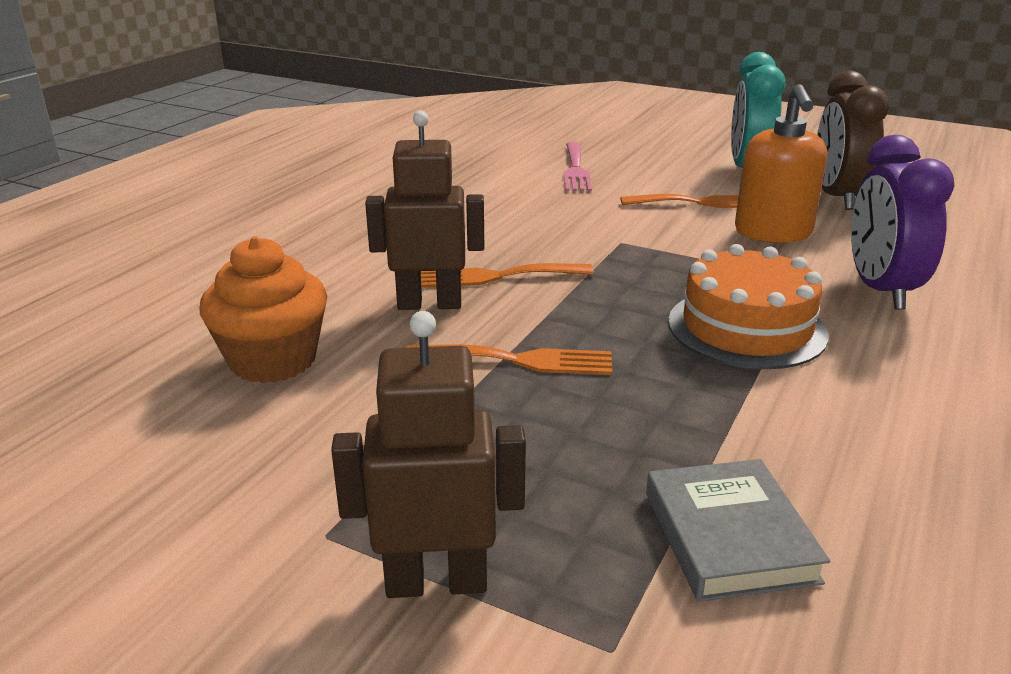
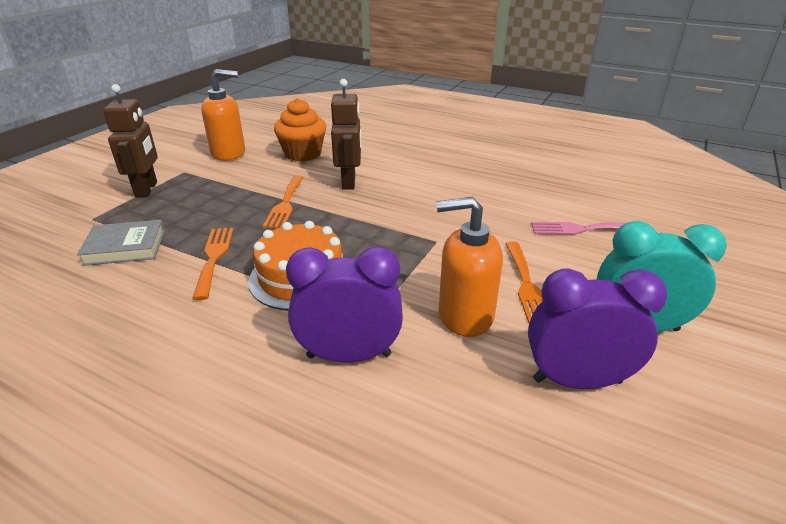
camera: 90 degrees right, 5 degrees up
(217, 472) = (229, 153): none -> orange soap dispenser
(496, 277) = (380, 198): orange fork -> orange fork (214, 258)
(837, 197) = (577, 381): brown clock -> purple clock

